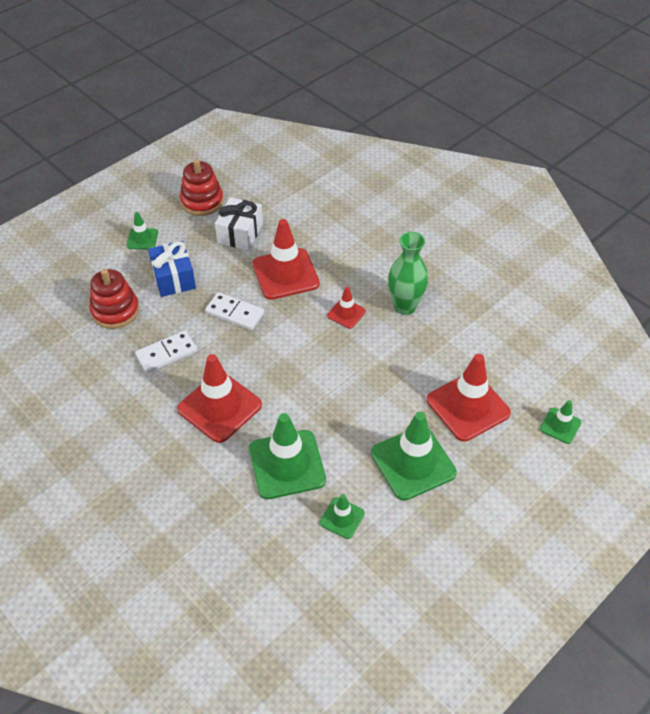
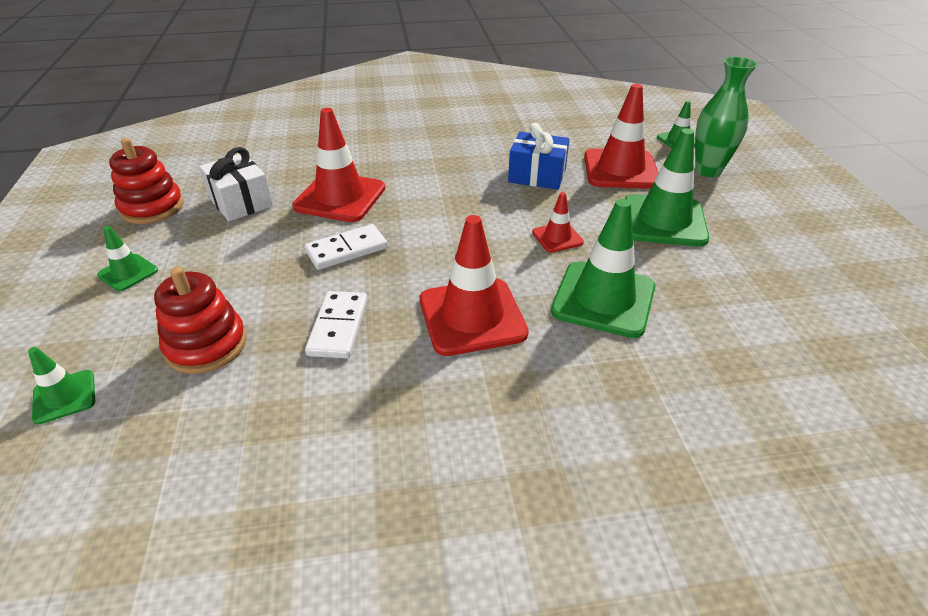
camera: 55 degrees left, 10 degrees down
(174, 278) = (229, 273): blue gift -> blue gift (537, 175)
(342, 518) = (706, 290): green traffic cone -> green traffic cone (64, 397)
(346, 313) = (439, 185): red traffic cone -> red traffic cone (557, 237)
(405, 307) = (471, 154): green vase -> green vase (708, 171)

